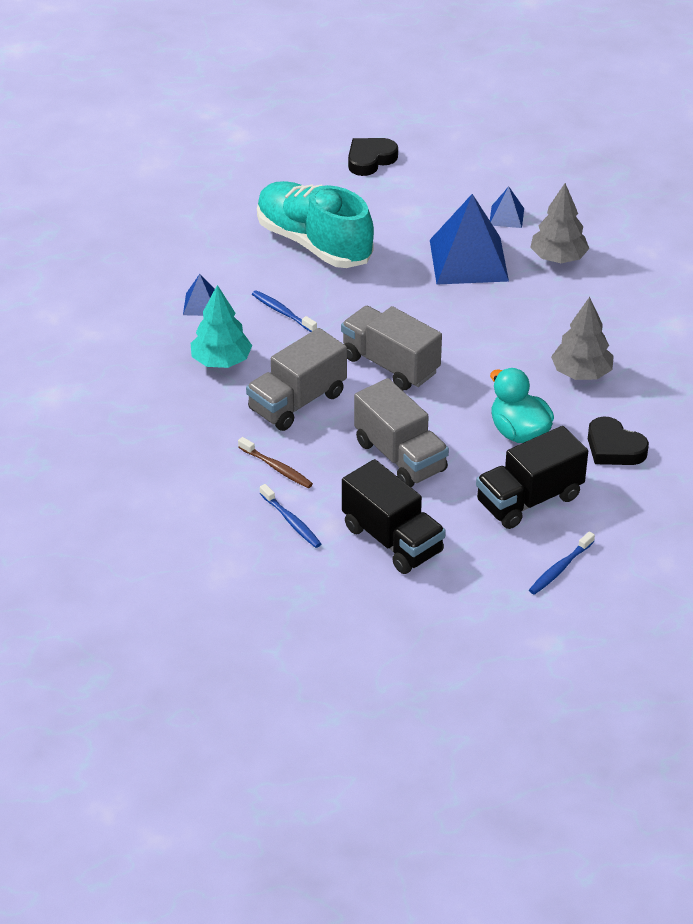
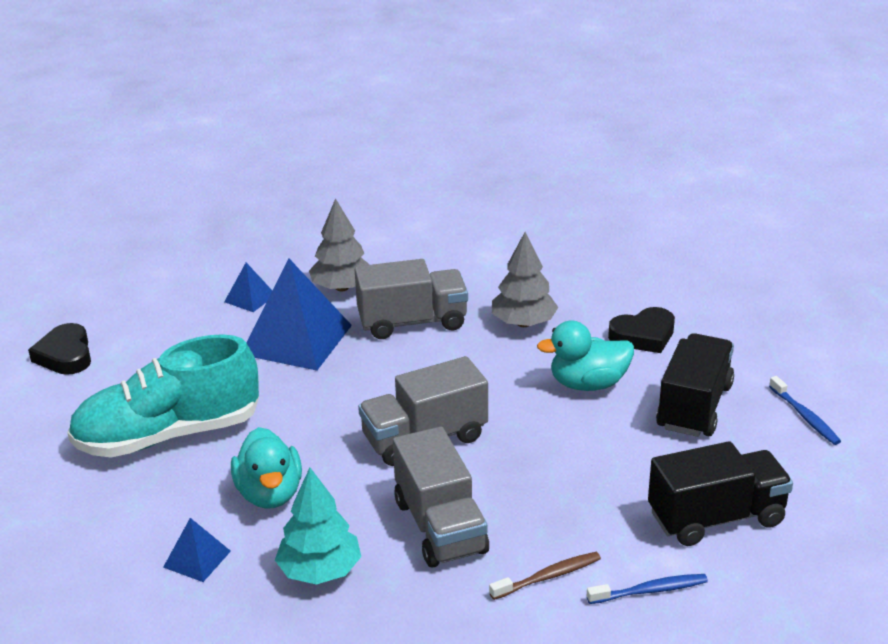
camera: 65 degrees left, 10 degrees down
(282, 312) = (270, 494): blue toothbrush -> turquoise duck
(400, 456) = (581, 473): grey truck -> grey truck (412, 322)
(529, 500) = (694, 406): black truck -> black truck turned 150 degrees counterclockwise

